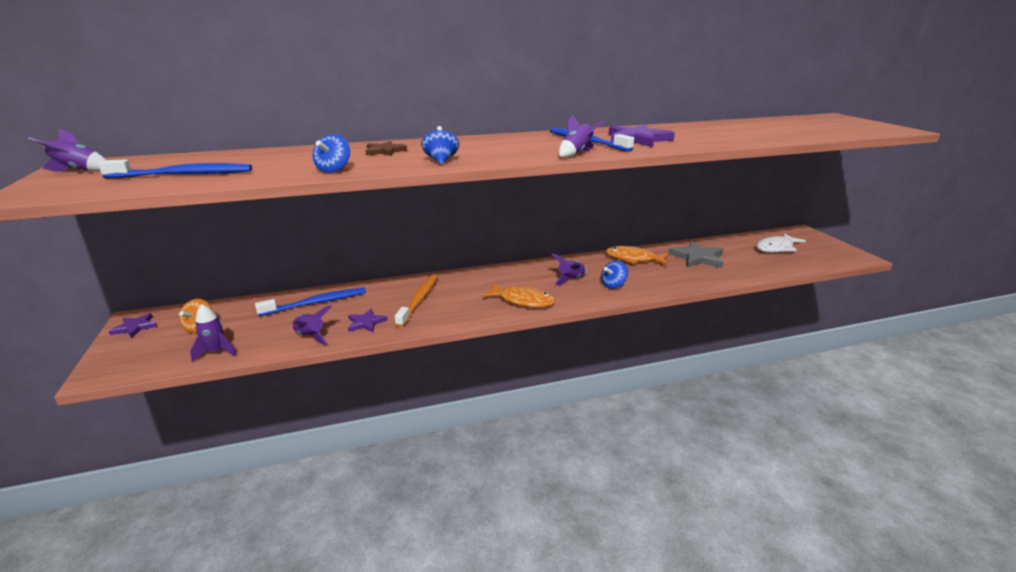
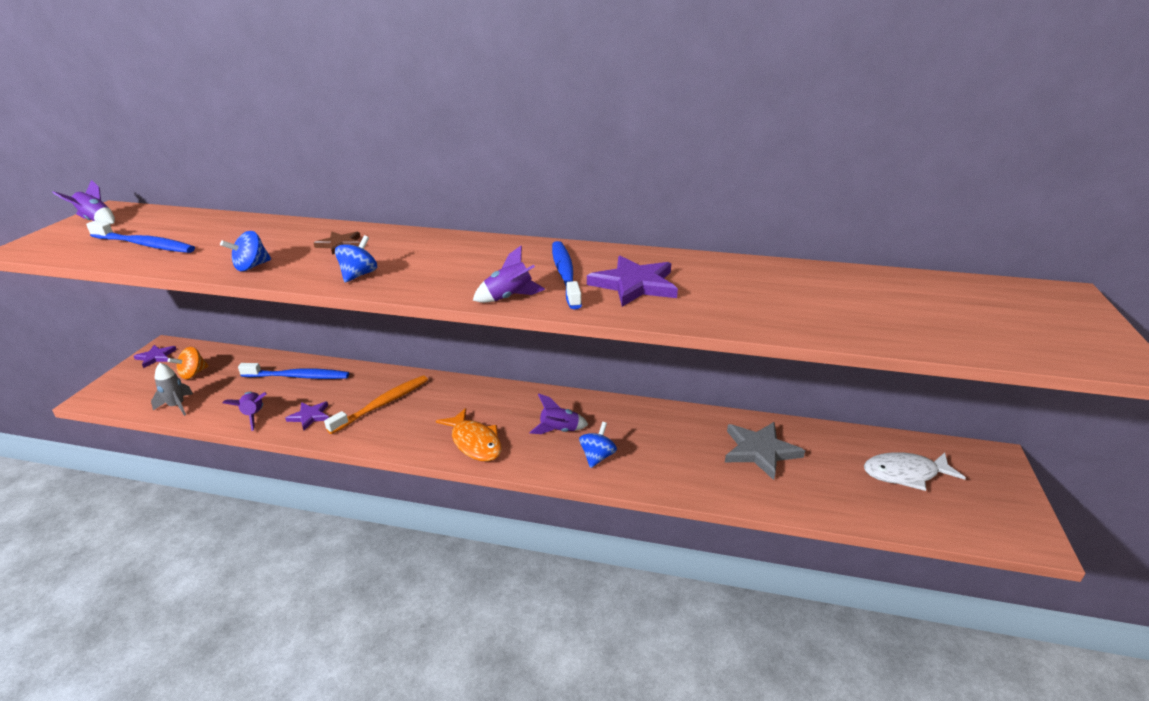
camera: 30 degrees right, 5 degrees up
(216, 352) = (177, 406): purple rocket -> grey rocket
(613, 285) = (597, 457): blue spinning top -> blue spinning top turned 120 degrees clockwise
(633, 259) = (671, 425): orange fish -> none

